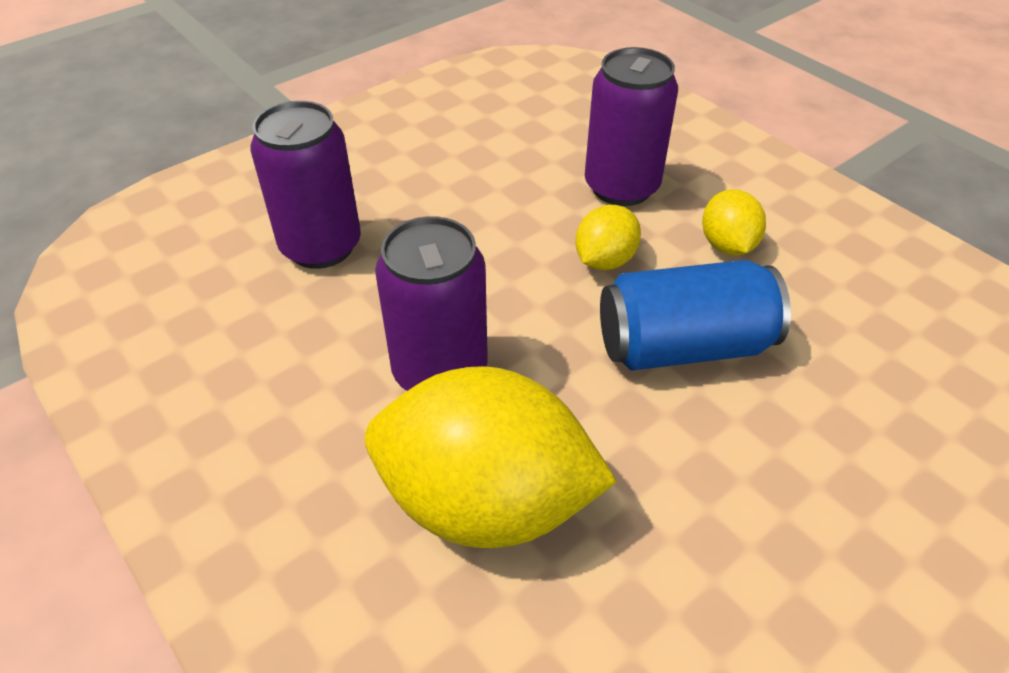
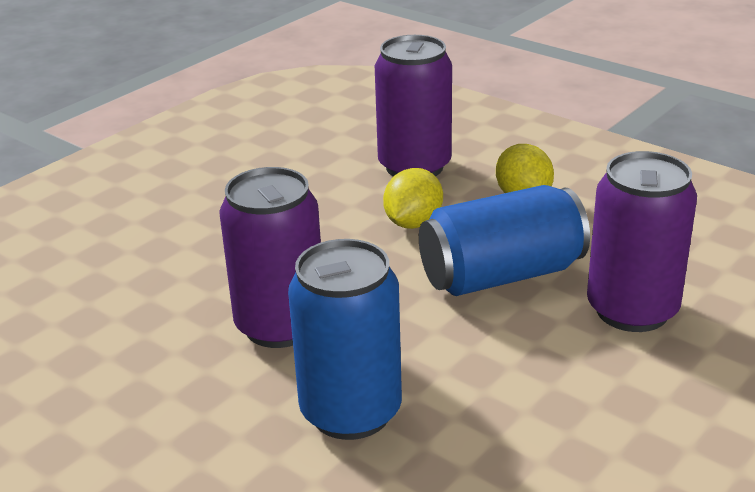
camera: 10 degrees left, 15 degrees down
(321, 246) = (134, 248): purple can -> purple can (632, 310)
(486, 502) = (351, 412): yellow lemon -> blue can

